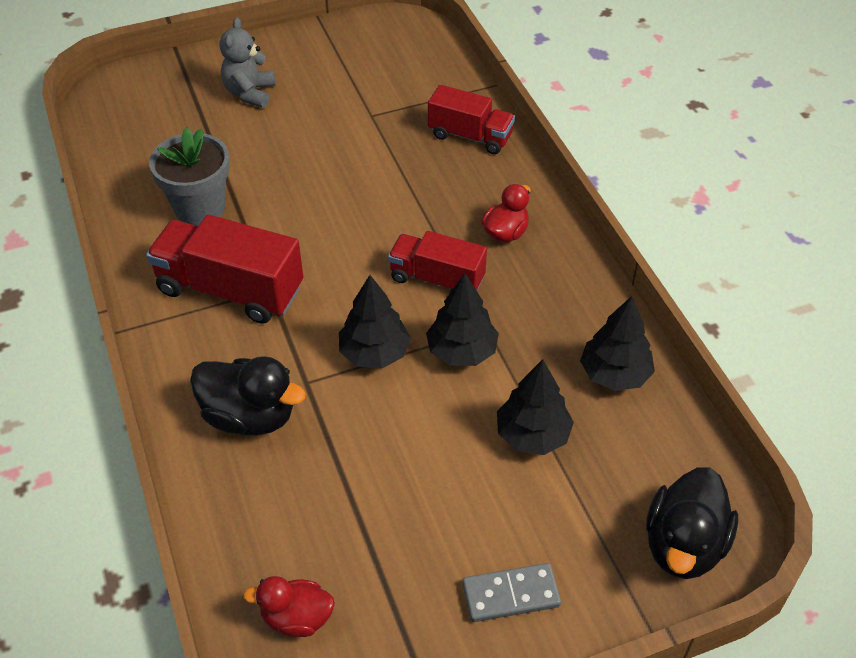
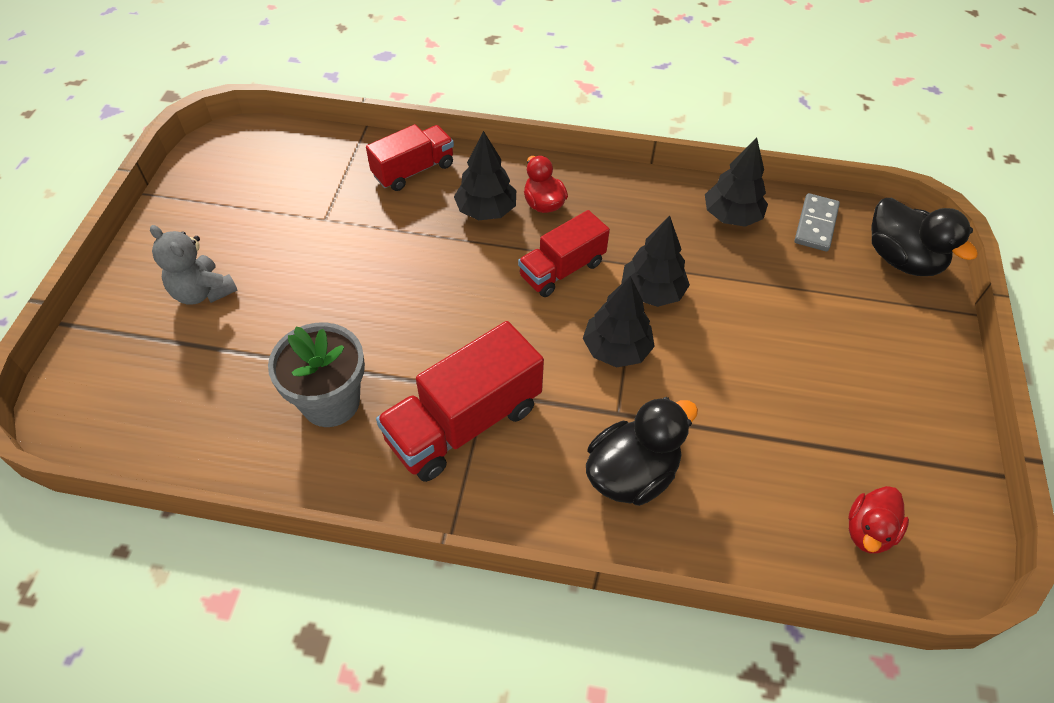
camera: 60 degrees left, 5 degrees up
(510, 595) = (903, 376): grey domino -> grey domino (816, 224)
(532, 435) = (762, 290): black tree -> black tree (486, 210)

